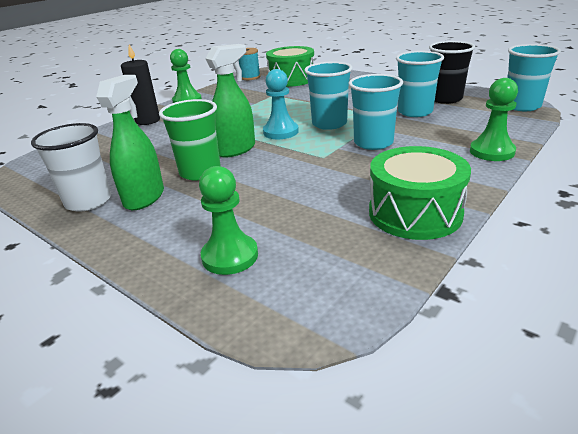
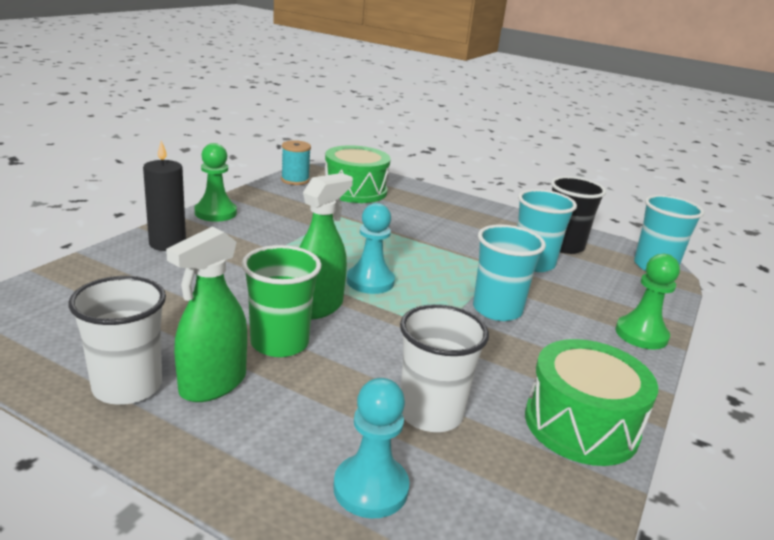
camera: 15 degrees left, 5 degrees down
(144, 198) = (212, 384): green spray bottle -> green spray bottle turned 150 degrees counterclockwise
(230, 256) = (370, 488): green pawn -> turquoise pawn
(294, 209) = (430, 413): none -> white cup
(329, 124) = (431, 273): turquoise cup -> none

